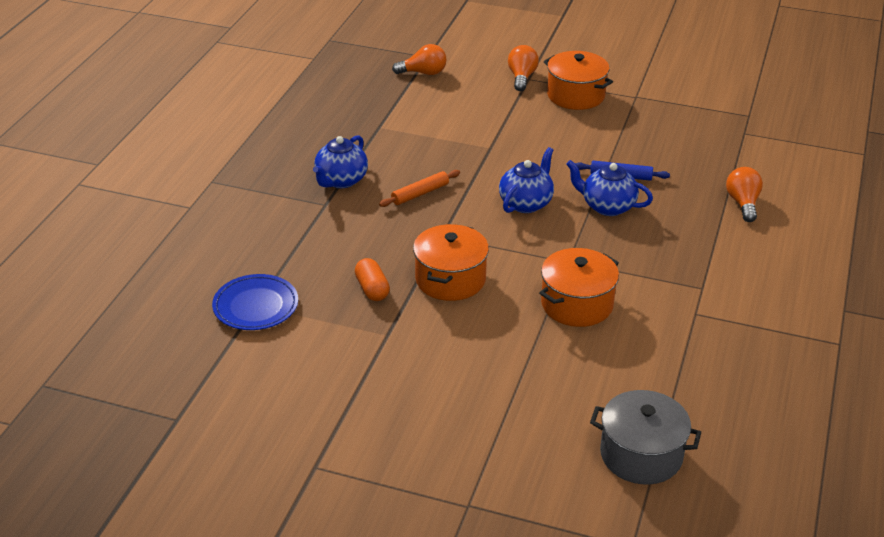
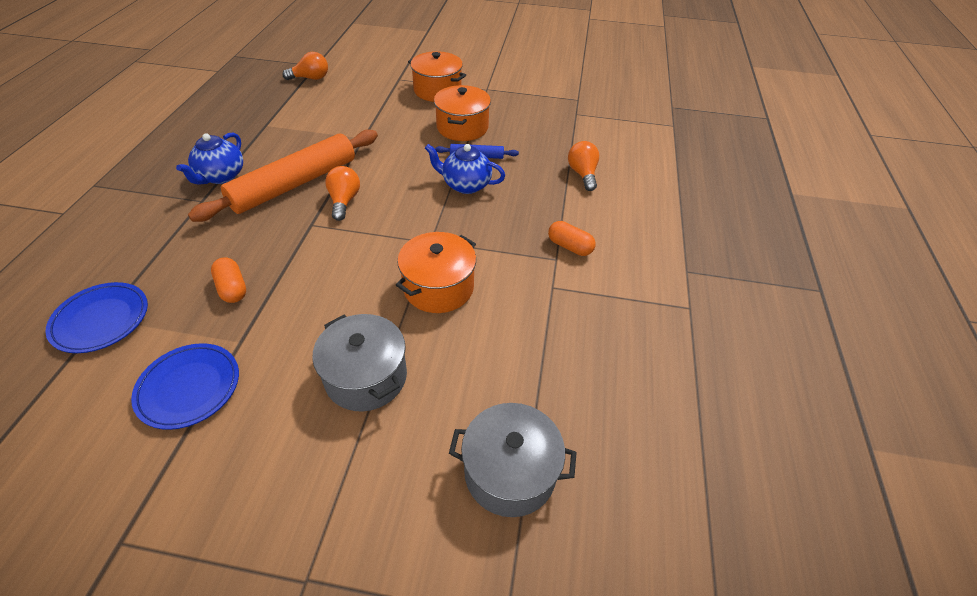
camera: 10 degrees left, 10 degrees up
(348, 367) = (189, 388): none -> blue plate
(420, 193) = (294, 184): orange rolling pin -> orange rolling pin, size x2.29
(450, 279) = (314, 270): orange pot -> orange pot (462, 127)
(508, 373) = (366, 377): none -> grey pot
(522, 77) = (393, 78): orange light bulb -> orange light bulb (344, 201)
(526, 203) = (392, 187): blue teapot -> none
(718, 277) = (569, 246): none -> orange capsule

